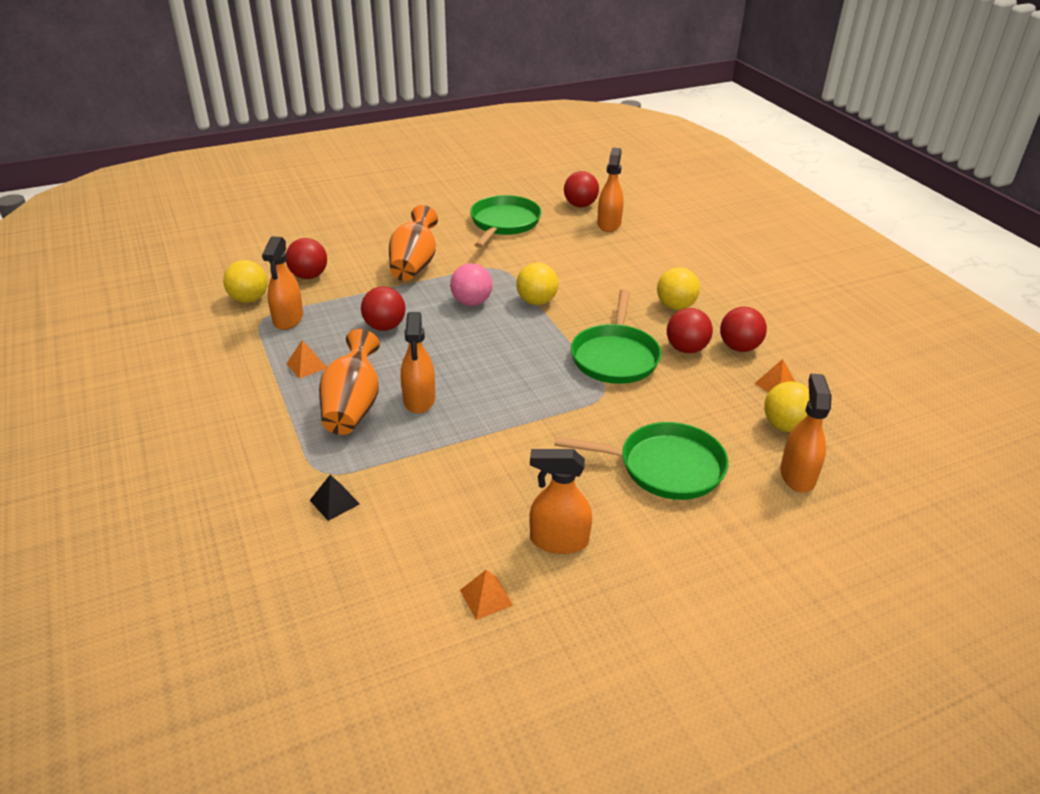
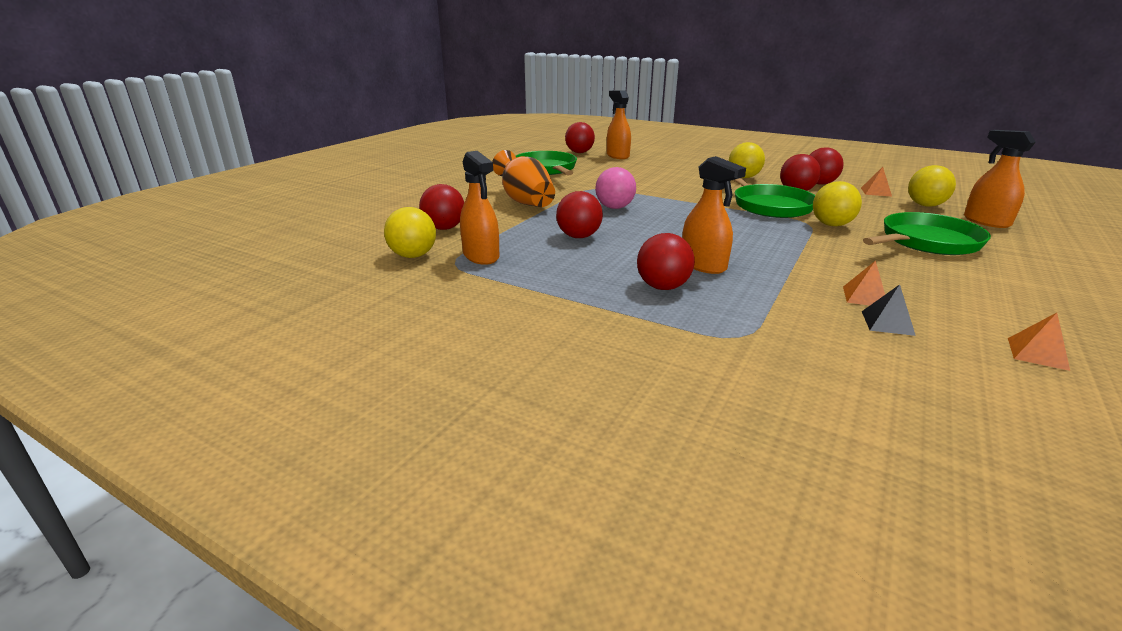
camera: 35 degrees left, 10 degrees down
(306, 365) = (564, 277): orange pyramid -> orange pyramid (865, 297)
(334, 502) = (797, 351): black pyramid -> black pyramid (887, 323)
(353, 406) = (663, 287): orange vase -> red ball
(536, 301) = (658, 196): yellow ball -> yellow ball (831, 225)
(558, 541) = (981, 300): orange spray bottle -> none

